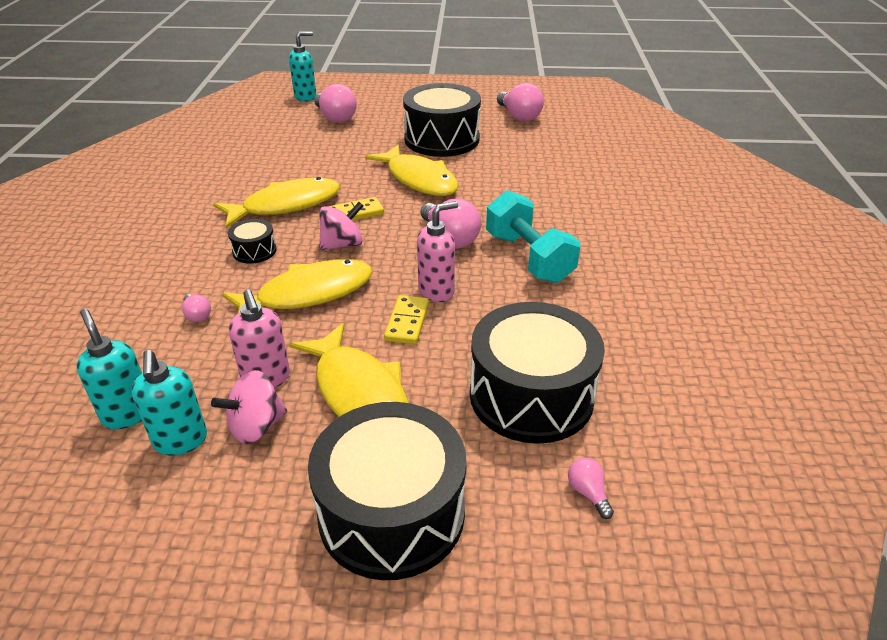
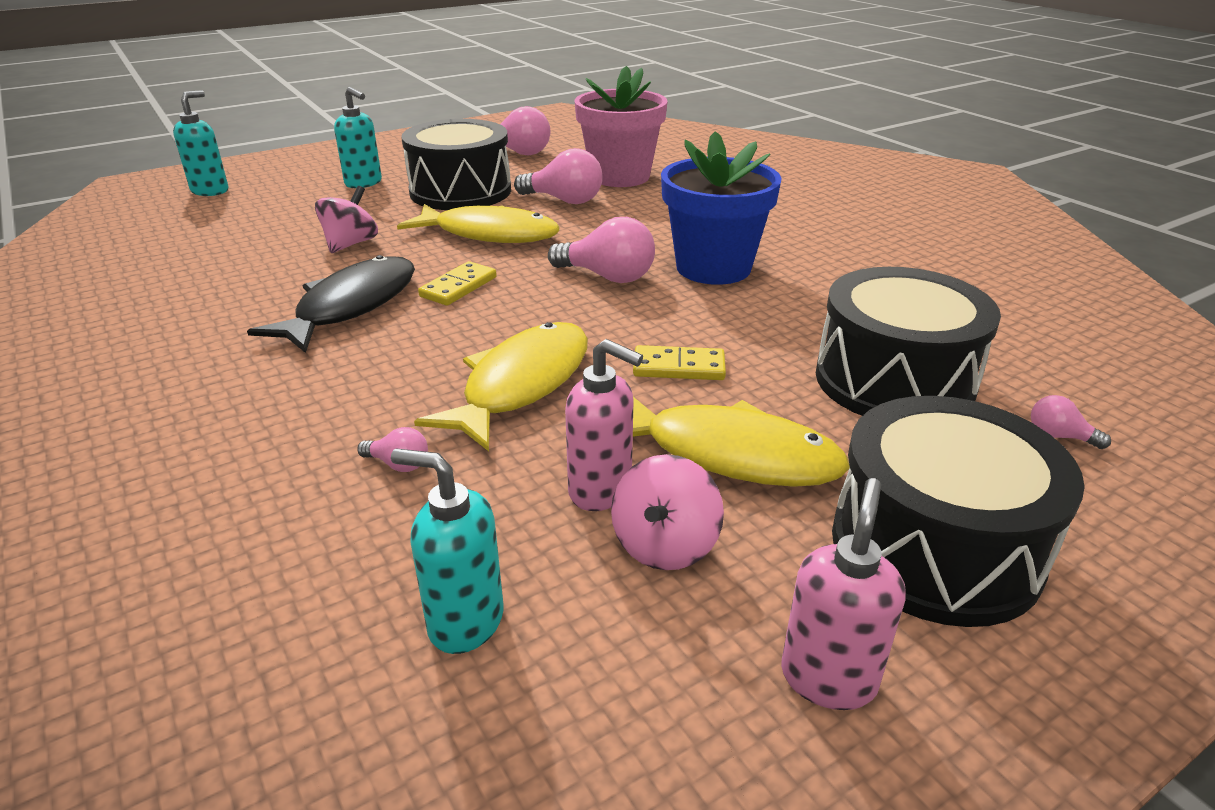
camera: 35 degrees left, 5 degrees down
(181, 441) = (591, 612): turquoise soap dispenser -> turquoise soap dispenser (364, 183)
(254, 251) = (378, 366): black drum -> none
(286, 205) = (351, 306): yellow fish -> black fish
(335, 118) = (287, 202): pink light bulb -> pink light bulb (564, 200)
(342, 244) = (489, 322): pink spinning top -> pink spinning top (350, 244)
(407, 322) = (679, 367): yellow domino -> yellow domino turned 60 degrees counterclockwise
(436, 291) = (666, 328): pink soap dispenser -> pink soap dispenser (828, 678)
(528, 257) = (713, 268): turquoise dumbbell -> blue flower pot
(563, 158) = (620, 176): none -> pink flower pot

